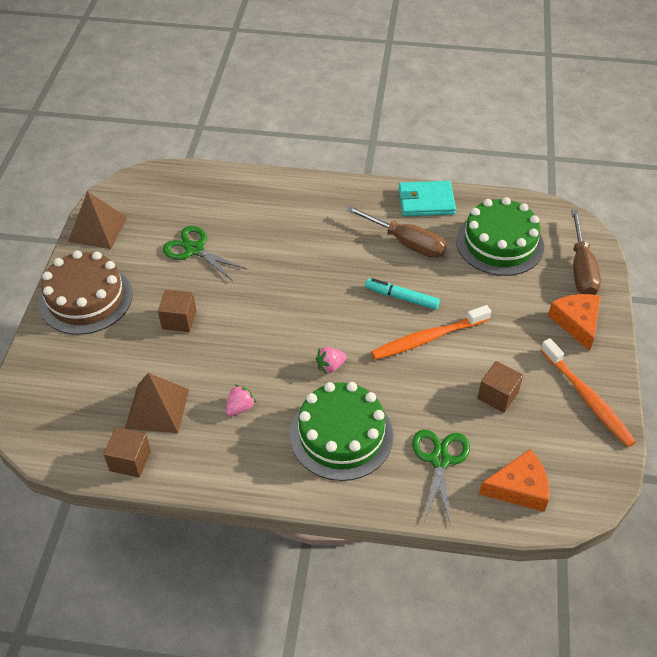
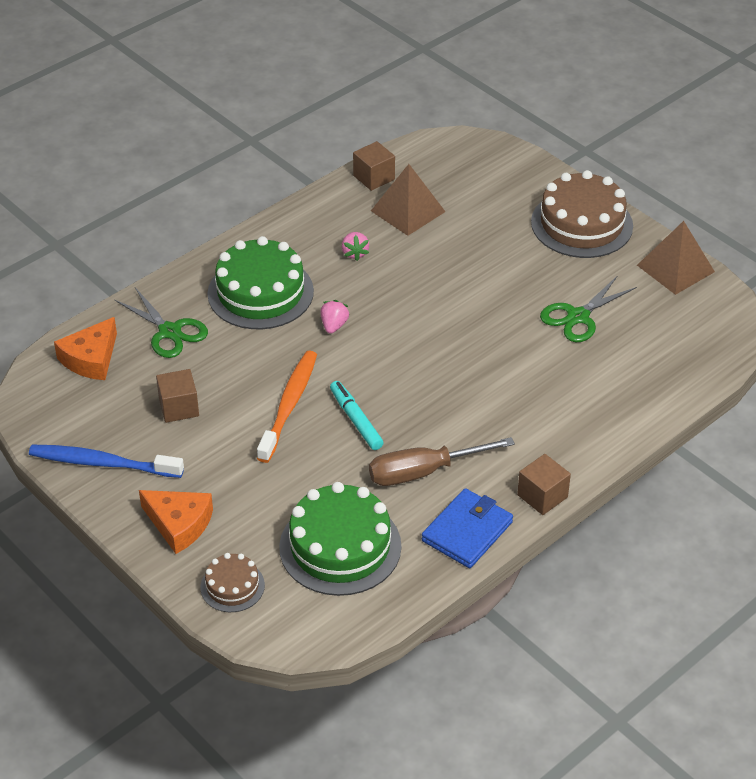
camera: 130 degrees right, 5 degrees down
(179, 320) = (493, 265): brown cube -> brown cube (542, 496)
(194, 249) = (578, 317): green scissors -> green scissors turned 150 degrees clockwise
(401, 297) = (356, 420): turquoise marker -> turquoise marker turned 90 degrees counterclockwise
(426, 201) = (467, 531): turquoise wallet -> blue wallet
(581, 269) = (232, 586): brown screwdriver -> brown cake
(587, 398) = (102, 463): orange toothbrush -> blue toothbrush

